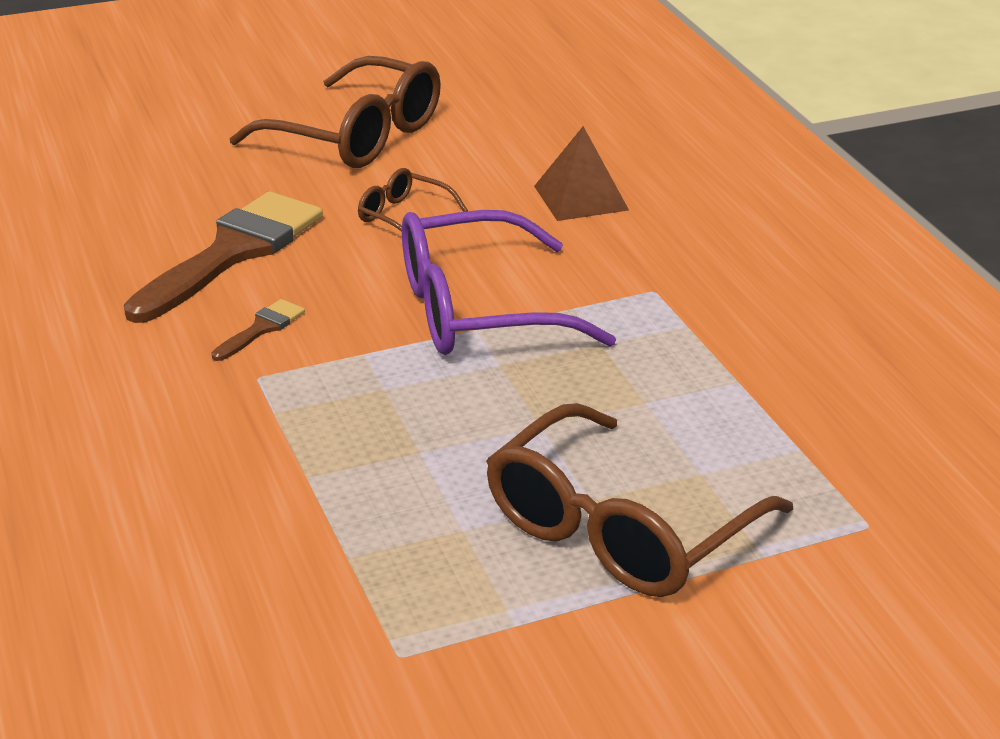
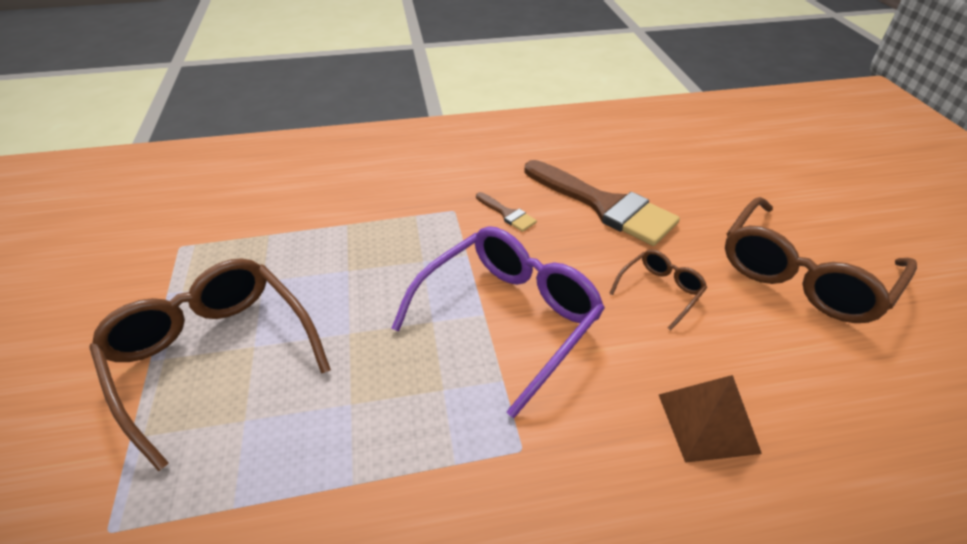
camera: 100 degrees right, 10 degrees up
(477, 311) = (509, 318): purple glasses -> purple glasses turned 45 degrees clockwise

